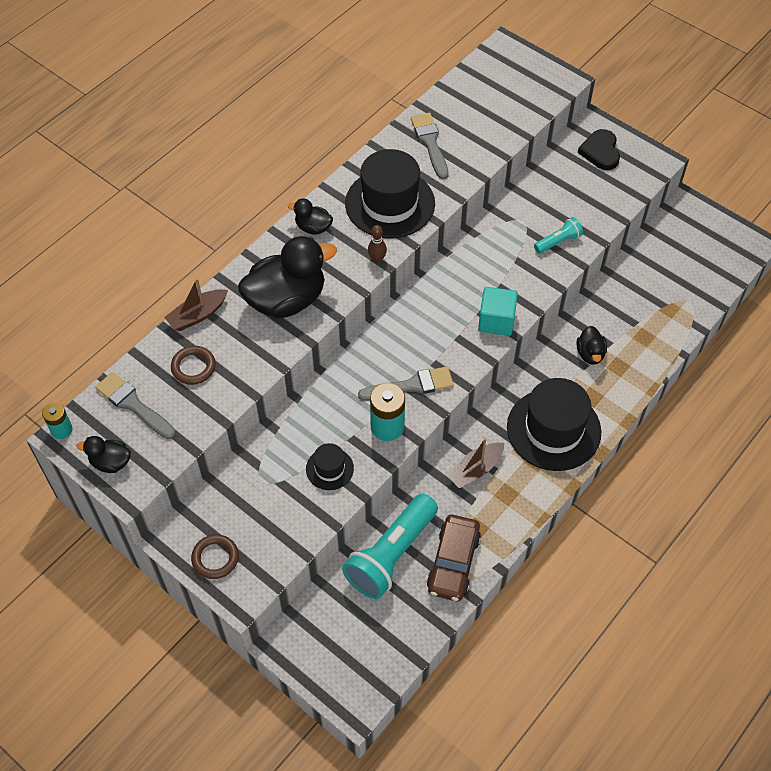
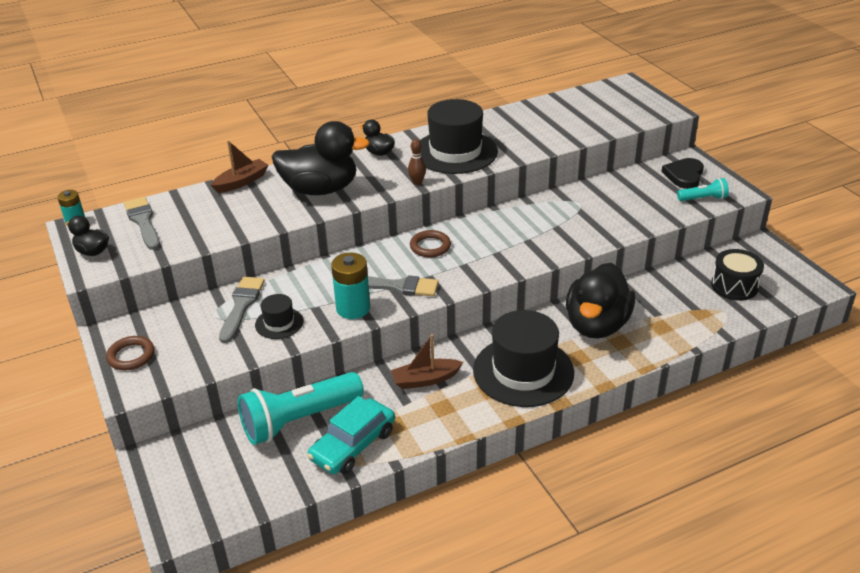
camera: 25 degrees right, 20 degrees down
(193, 367) = (210, 211): brown ring -> brown ring (430, 246)
(197, 315) = (241, 182): brown boat -> brown boat turned 150 degrees clockwise
(430, 143) = (518, 124): grey brush -> grey brush (241, 306)
(453, 563) = (353, 445): brown car -> turquoise car
(496, 321) = (507, 262): turquoise cube -> none
(558, 242) = (604, 224): turquoise flashlight -> turquoise flashlight (703, 199)
(590, 354) = (597, 325): black duck -> black duck, size x2.10
(684, 267) = (734, 286): none -> black drum

